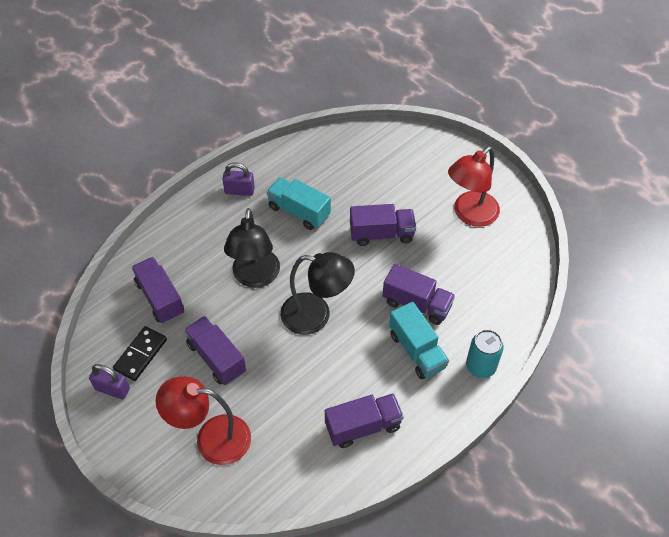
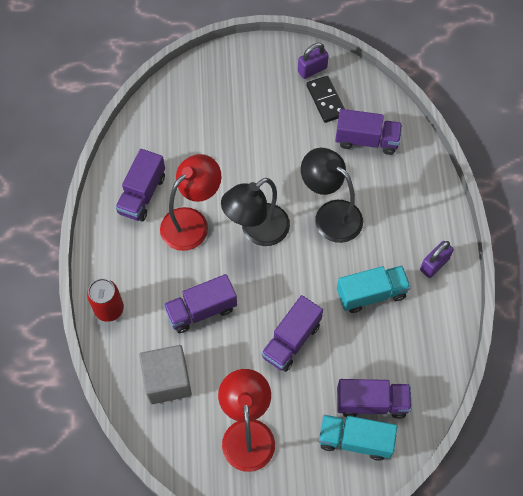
camera: 130 degrees right, 10 degrees up
(211, 438) = (220, 102): red lamp -> red lamp (192, 222)
(216, 358) = (280, 143): purple truck -> purple truck (371, 403)
(417, 350) = (163, 276): turquoise truck -> turquoise truck (355, 440)
(480, 366) = (109, 309): turquoise can -> red can
(488, 285) = (167, 380): none -> grey cube

